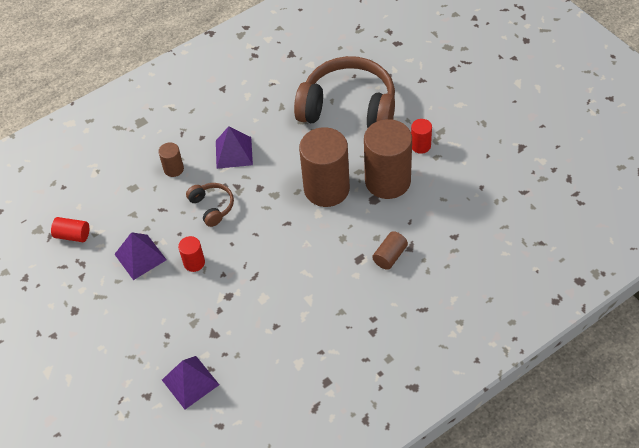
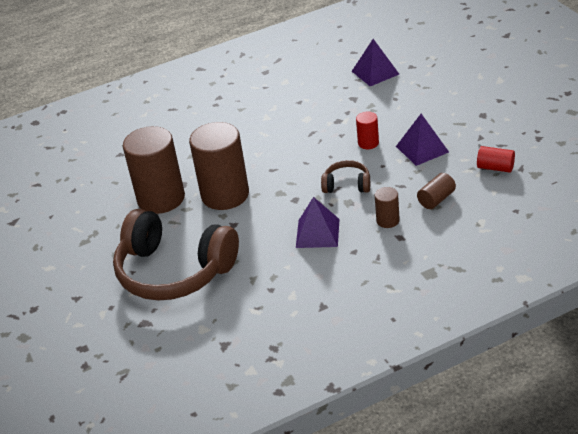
camera: 170 degrees left, 15 degrees down
(212, 207) = (347, 185): brown headphones -> brown headphones turned 120 degrees clockwise
(390, 256) = (184, 142): brown cylinder -> brown cylinder (436, 199)
(420, 146) = (113, 228): red cylinder -> none

